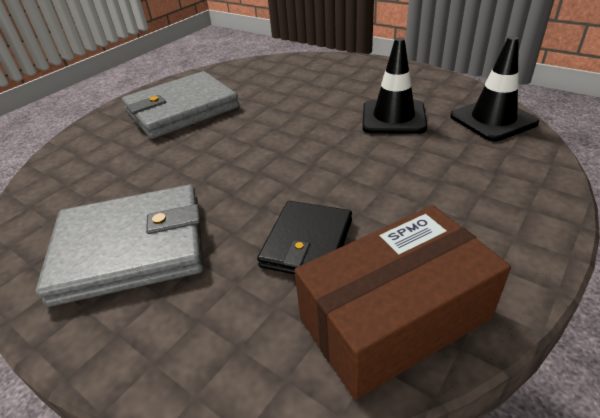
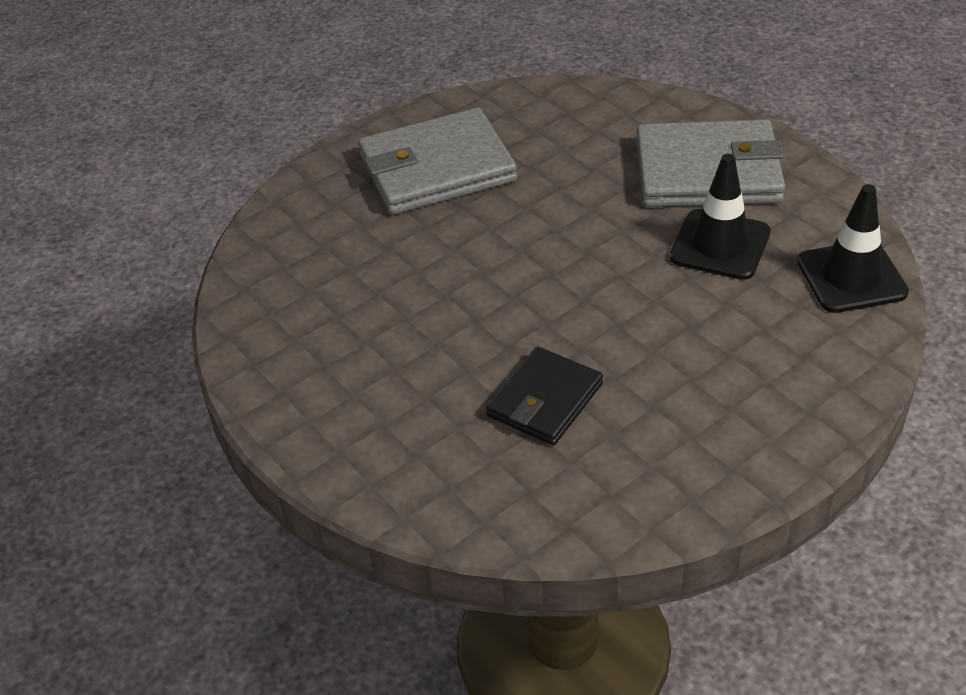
camera: 15 degrees right, 5 degrees up
(131, 247) = (357, 365): grey wallet -> grey wallet (707, 171)
(394, 318) = (602, 493): brown box -> none

